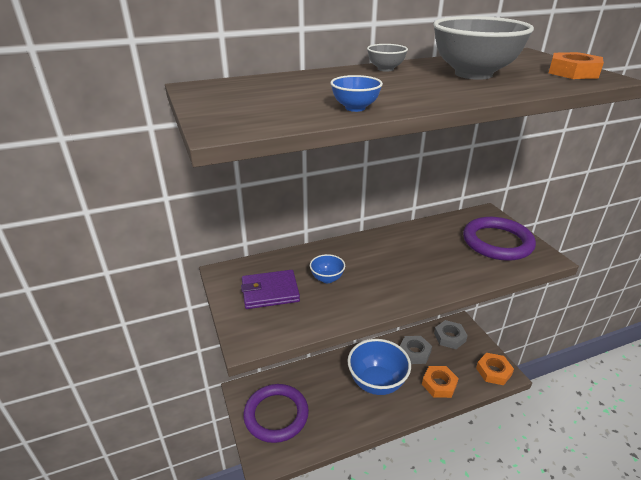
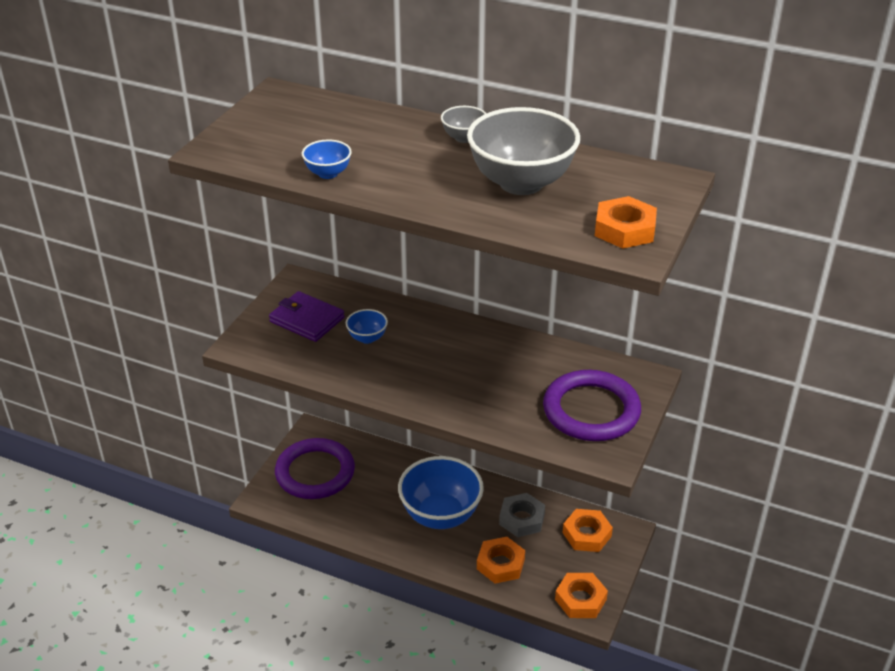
camera: 45 degrees right, 5 degrees up
(449, 337) = (587, 534): grey nut -> orange nut

